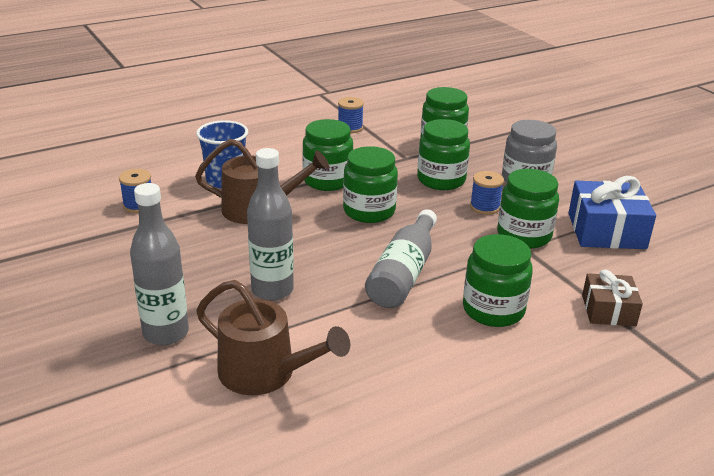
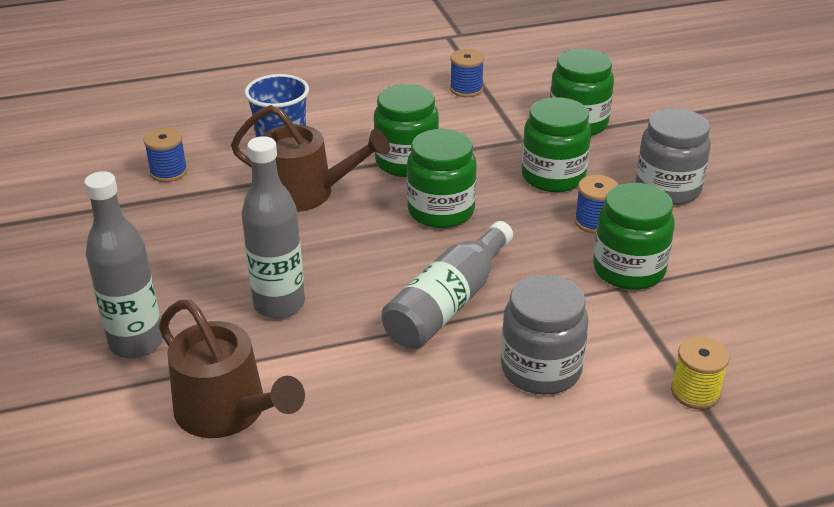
camera: 15 degrees right, 5 degrees up
(493, 310) = (541, 369): green jar -> grey jar
(606, 231) = (746, 276): blue gift -> none
(608, 310) = (695, 392): brown gift -> yellow spool

